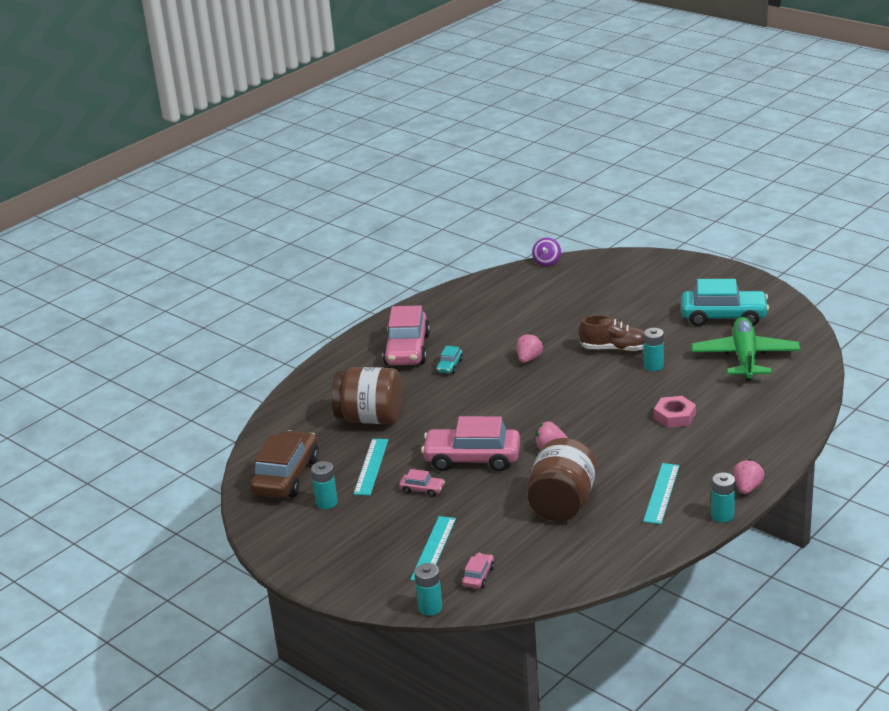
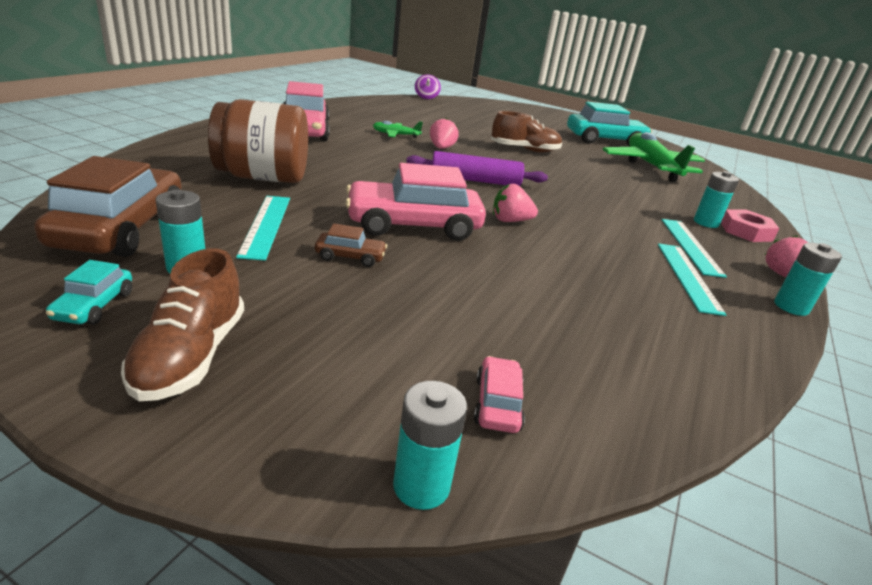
camera: 20 degrees left, 0 degrees up
(334, 554) = (191, 356): none -> brown shoe
(422, 489) = (350, 257): pink car -> brown car
(433, 548) = (392, 347): turquoise ruler -> turquoise ruler (690, 246)
(450, 366) = (356, 145): turquoise car -> turquoise car (94, 306)
(490, 343) = (395, 135): none -> green plane
(542, 402) = (475, 180): none -> purple rolling pin
(562, 504) = (568, 284): brown jar -> none
(653, 366) = (571, 164): turquoise battery -> turquoise battery (706, 223)
(674, 416) = (628, 202): pink nut -> pink nut (745, 231)

